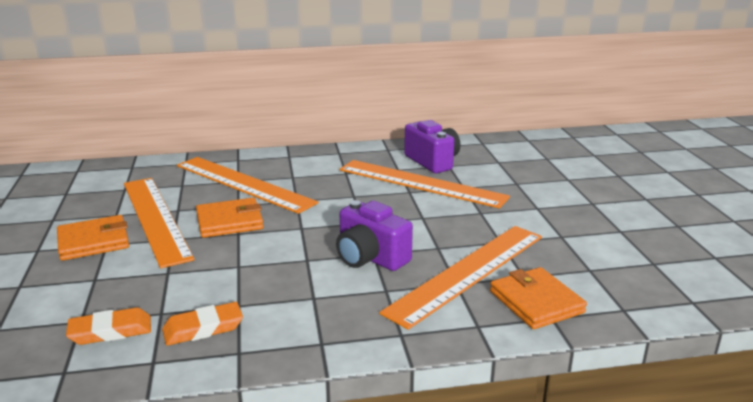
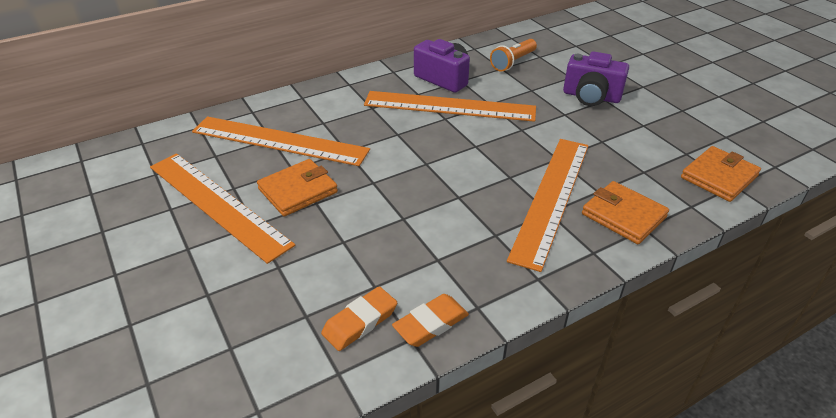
camera: 20 degrees left, 15 degrees up
(94, 241) = (171, 248): orange wallet -> orange wallet (719, 177)
(110, 331) = (270, 351): orange eraser -> orange eraser (430, 323)
(370, 258) = (459, 202): purple camera -> purple camera (591, 97)
(514, 159) = (513, 62): none -> orange flashlight

